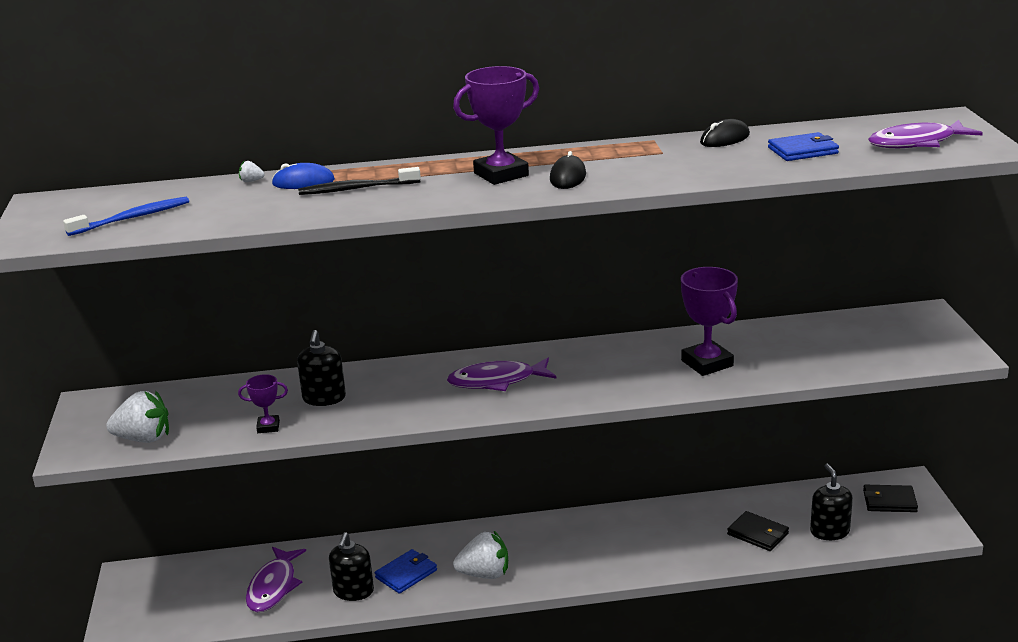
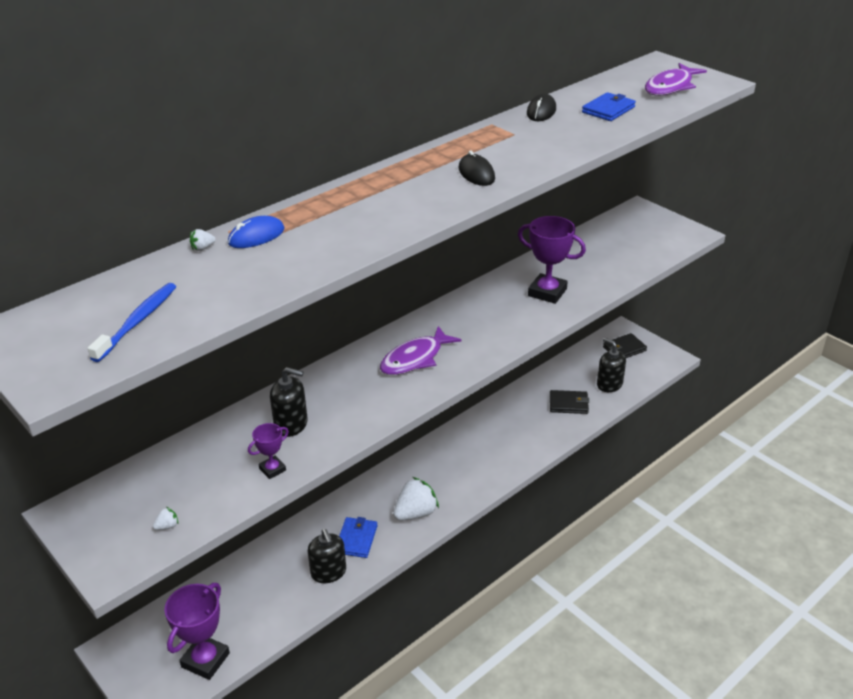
camera: 35 degrees left, 10 degrees up
(144, 438) = (167, 526): white strawberry -> white strawberry, size x0.41
(274, 587) = (258, 598): purple fish -> none
(324, 398) = (291, 424): black soap dispenser -> black soap dispenser turned 45 degrees counterclockwise
(357, 189) = (316, 230): black toothbrush -> none
(501, 174) = (420, 184): purple trophy -> purple trophy (205, 660)

